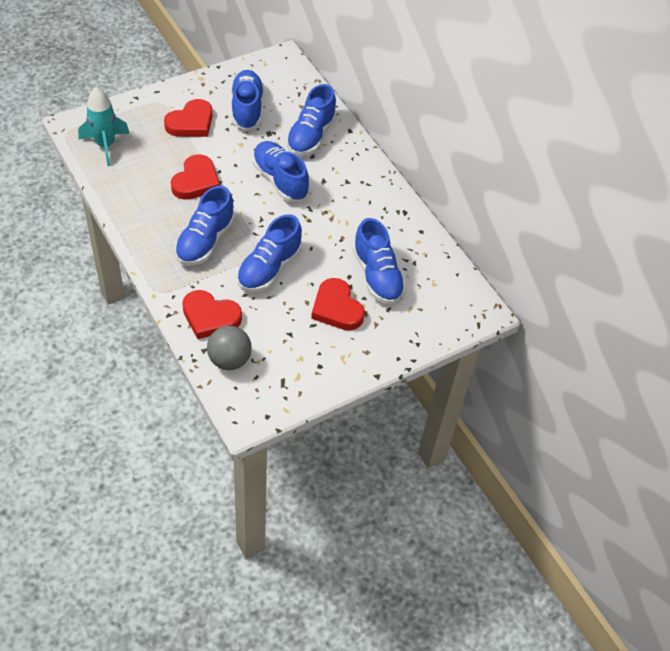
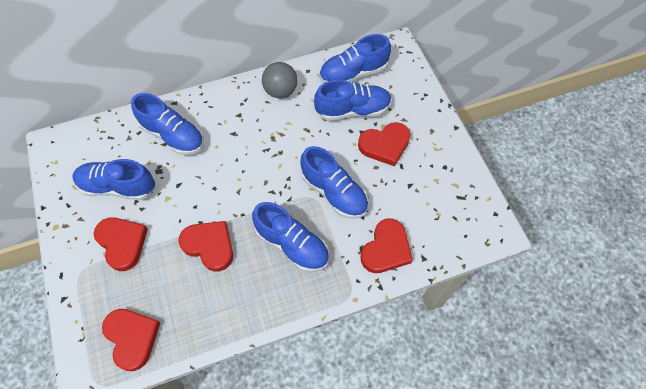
camera: 75 degrees left, 10 degrees up
(105, 145) = (132, 338): turquoise rocket -> red heart
(229, 360) = (436, 237): grey ball -> grey ball (280, 91)
(280, 180) = (225, 169): blue shoe -> blue shoe (353, 73)

